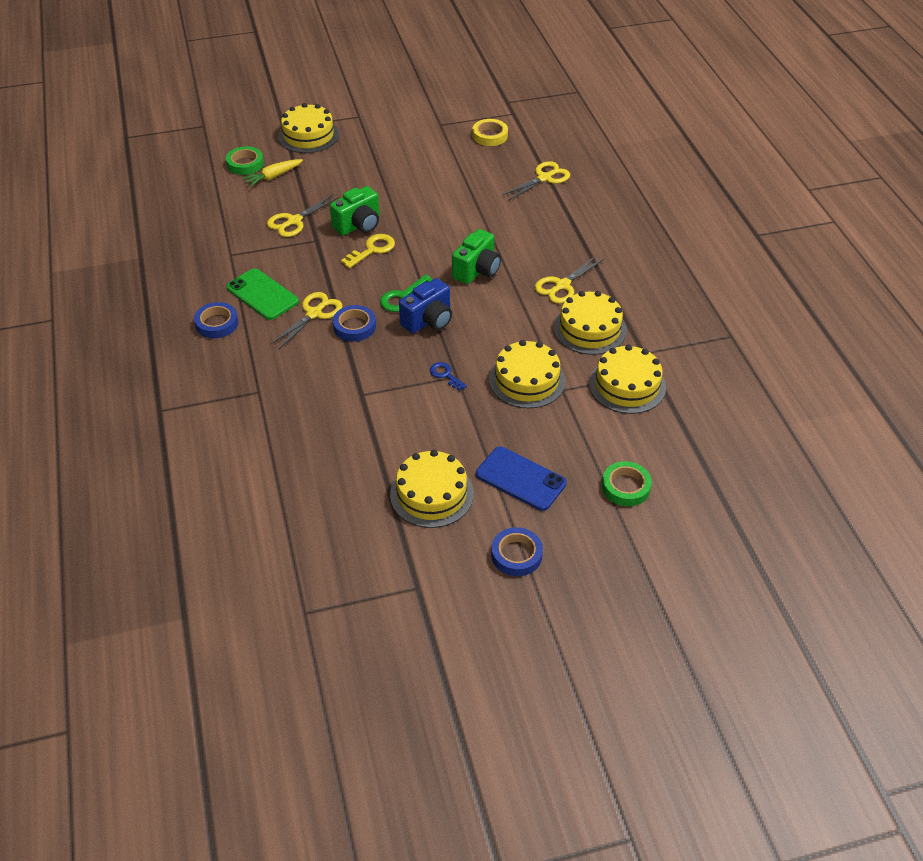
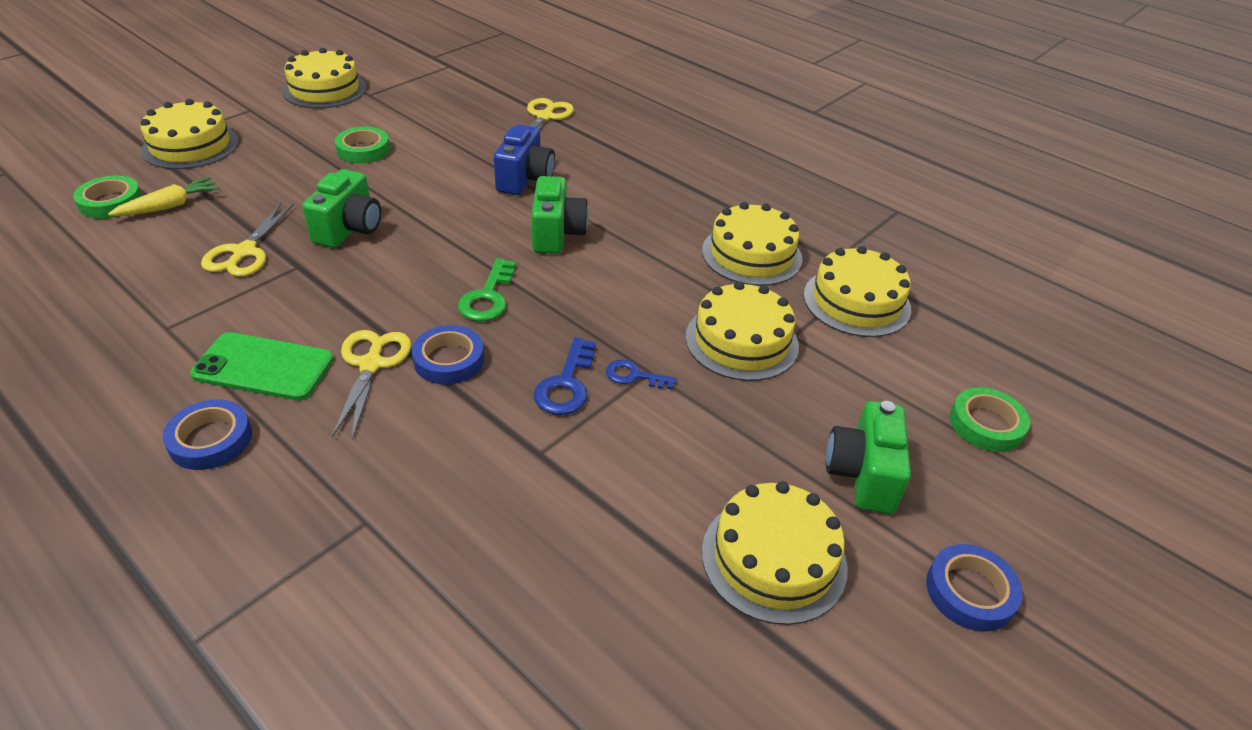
camera: 35 degrees left, 5 degrees down
(273, 176) = (169, 206): yellow carrot -> yellow carrot turned 150 degrees counterclockwise
(372, 250) = (393, 253): yellow key -> none
(404, 365) = (566, 384): none -> blue key
(406, 169) = (363, 150): none -> green tape
(414, 112) = (325, 89): none -> yellow cake
(428, 321) = (548, 314): blue camera -> blue camera (525, 179)
(490, 135) = (441, 92): yellow tape -> none
(520, 479) = (862, 475): blue phone -> green camera
(562, 285) = (673, 218): yellow scissors -> none

